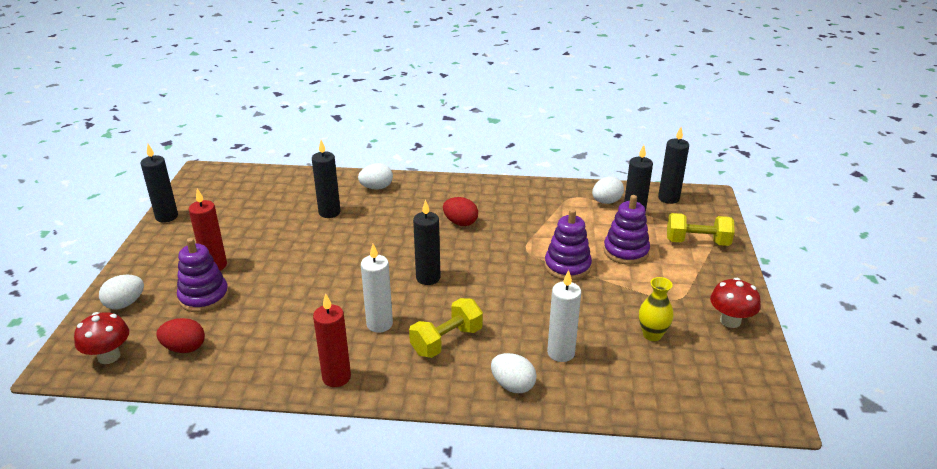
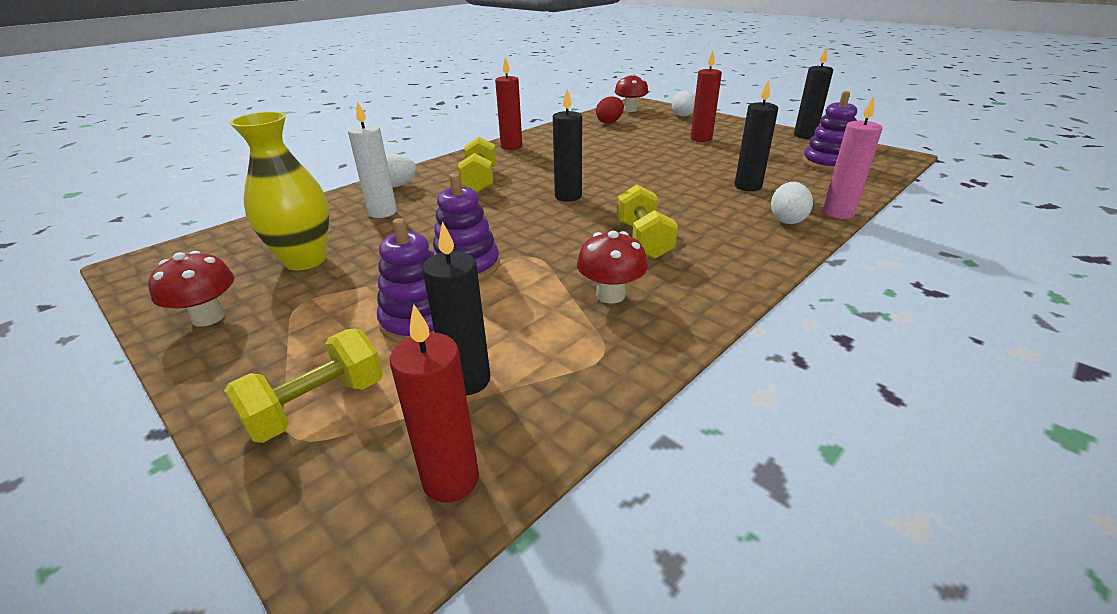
camera: 130 degrees right, 0 degrees up
(204, 297) = (661, 131): purple stacking toy -> purple stacking toy (827, 163)
(347, 175) = (838, 213): none -> pink candle
(379, 324) = (540, 167): white candle -> none
(460, 223) = (643, 240): red egg -> yellow dumbbell
(530, 211) = (610, 295): none -> red mushroom
(606, 202) = (546, 381): white egg -> none
(652, 335) = (305, 260): yellow vase -> yellow vase, size x1.73
(668, 198) = (451, 479): black candle -> red candle

